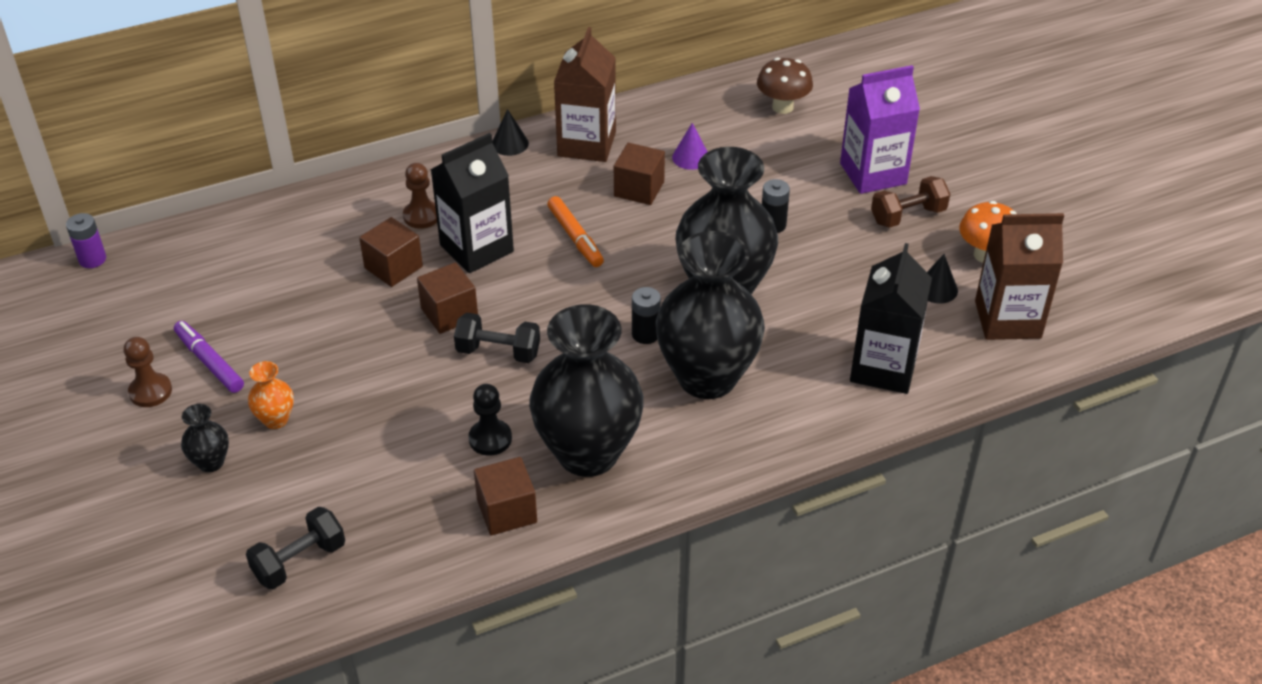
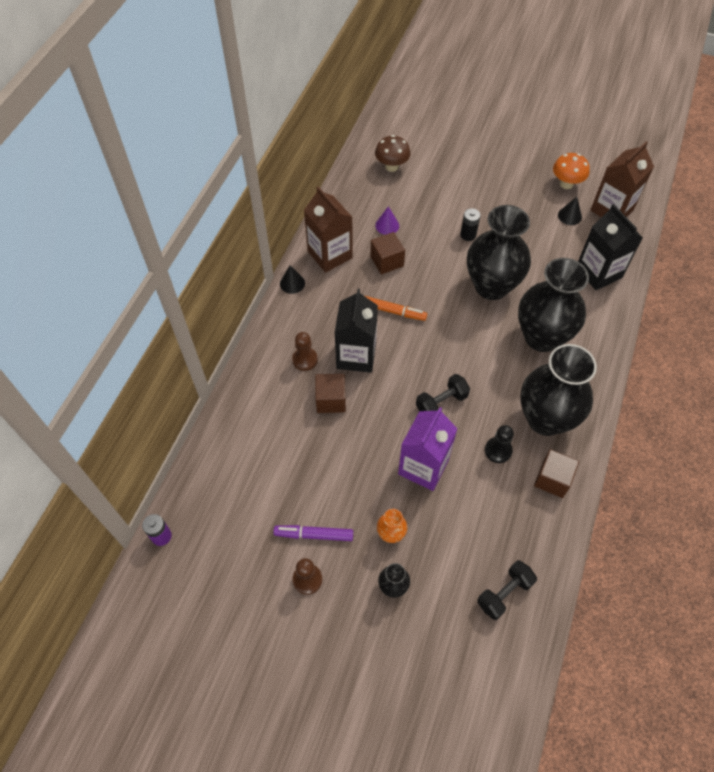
camera: 45 degrees left, 15 degrees up
(299, 561) = (504, 593): black dumbbell -> black dumbbell turned 45 degrees clockwise
(449, 313) = (392, 402): brown cube -> none
(645, 334) = (490, 337): black battery -> none
(873, 173) = (474, 175): purple carton -> purple carton (423, 467)
(908, 216) = (514, 187): brown dumbbell -> none

